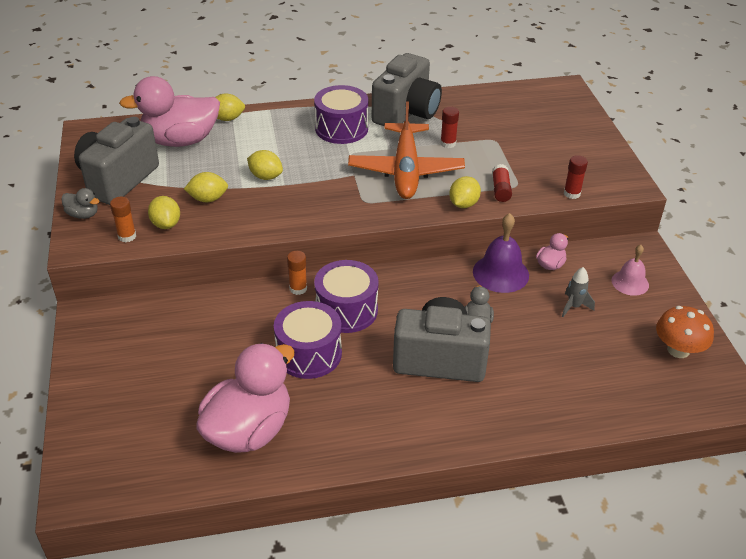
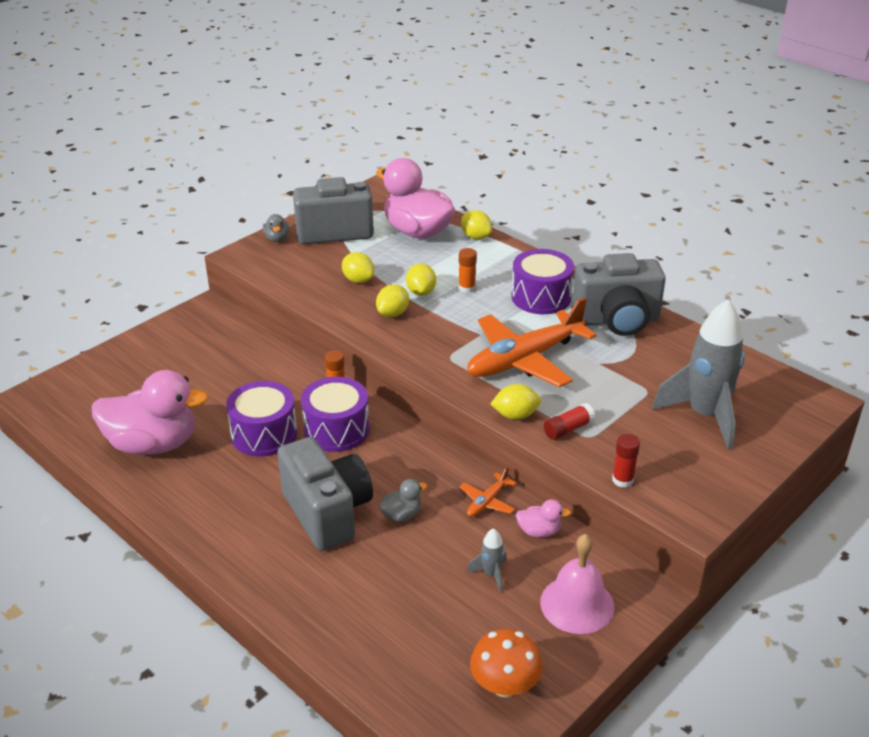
camera: 55 degrees right, 5 degrees down
(127, 236) = (273, 268): orange glue stick -> orange glue stick (467, 288)
(166, 224) = (305, 277): yellow lemon -> yellow lemon (393, 313)
(448, 143) = (601, 365): red glue stick -> none
(500, 273) = (487, 502): purple bell -> orange plane
(540, 132) = (704, 415): none -> grey rocket
(630, 282) = (577, 604): pink bell -> pink bell, size x1.54

